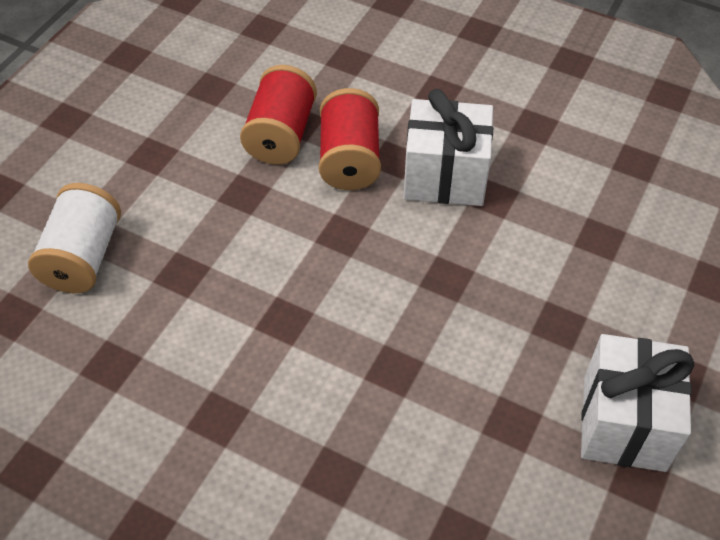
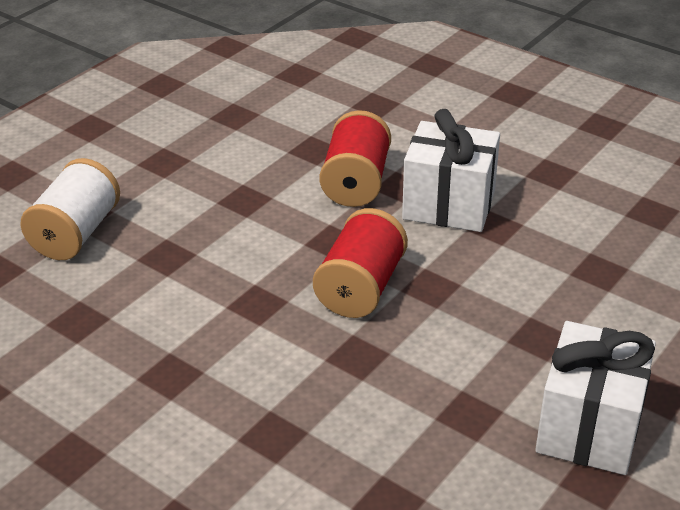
camera: 10 degrees right, 15 degrees down
(281, 135) = (293, 157): red spool -> red spool (361, 287)

